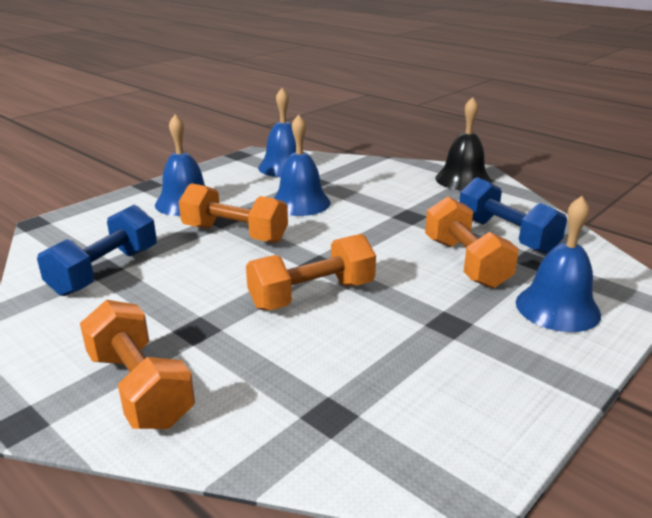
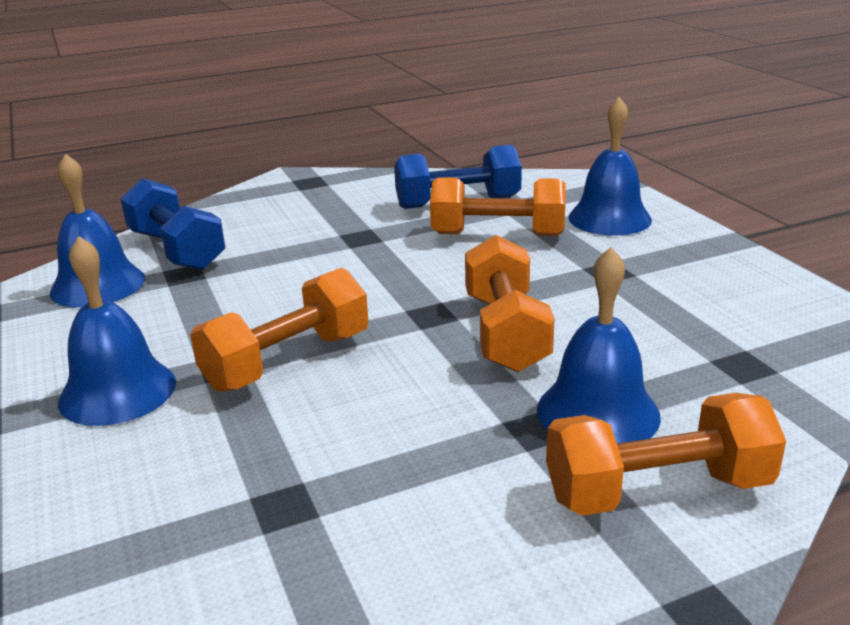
camera: 65 degrees left, 0 degrees up
(105, 271) = (299, 502): blue dumbbell -> blue dumbbell (177, 250)
(300, 203) = (242, 295): blue bell -> blue bell (598, 412)
(463, 179) = (301, 189): black bell -> none

